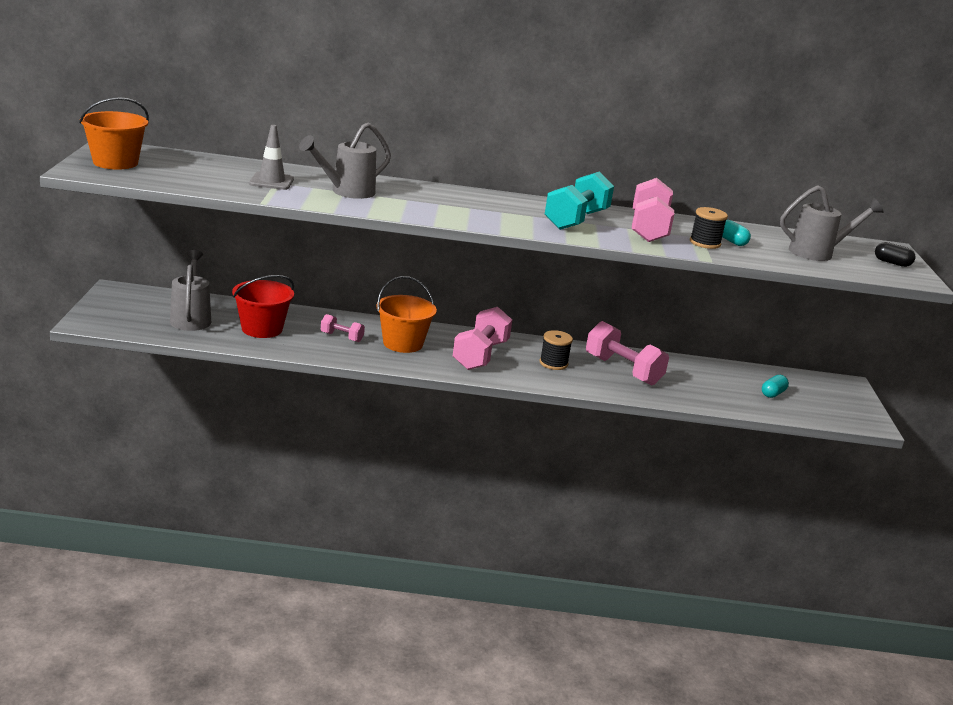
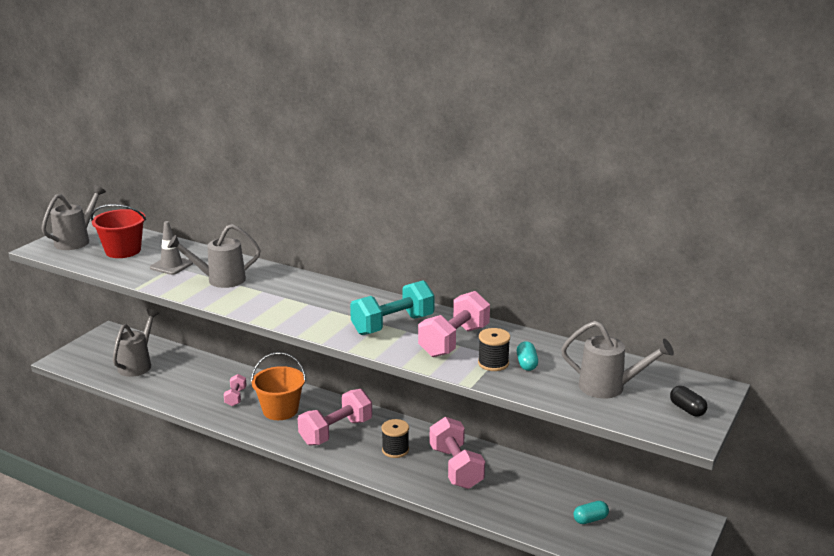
camera: 30 degrees right, 0 degrees up
(115, 162) = (76, 241): orange bucket -> grey watering can
(262, 329) = (181, 381): red bucket -> red bucket (123, 251)
(341, 337) = (235, 397): pink dumbbell -> pink dumbbell turned 45 degrees clockwise

